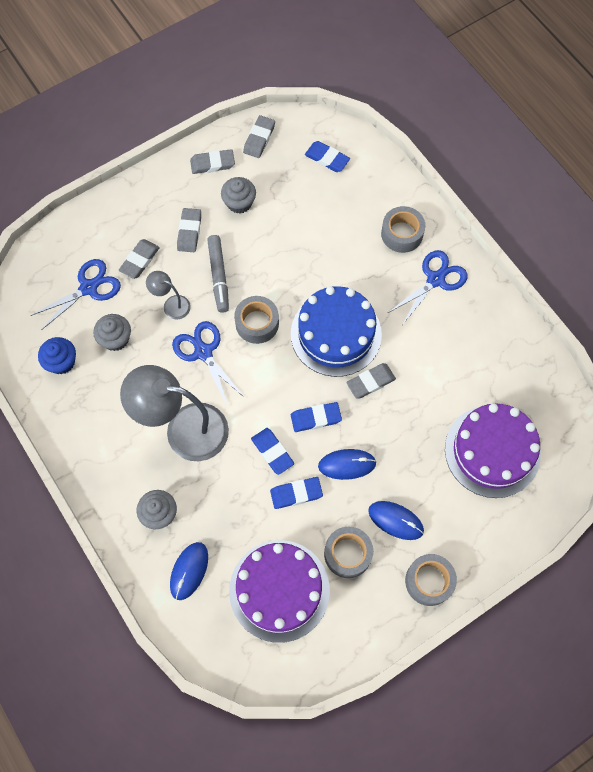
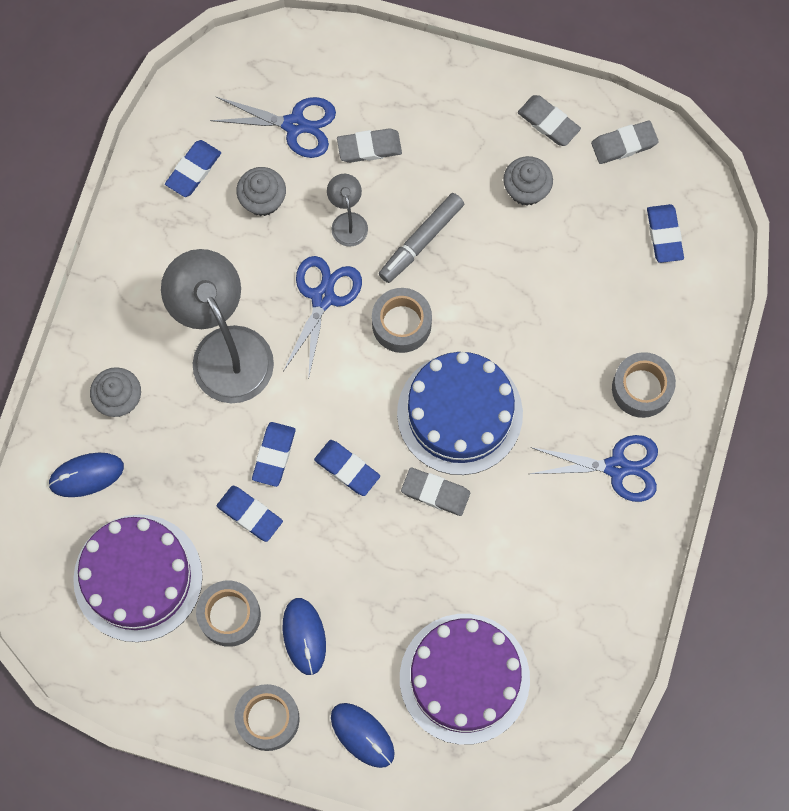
camera: 50 degrees right, 5 degrees up
(61, 362) = (193, 170): blue cupcake -> blue eraser
(189, 232) = (446, 168): grey eraser -> none
(347, 465) = (323, 540): blue mouse -> blue mouse (362, 735)

